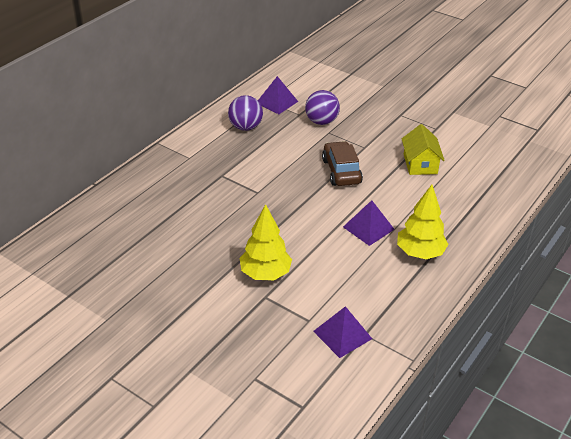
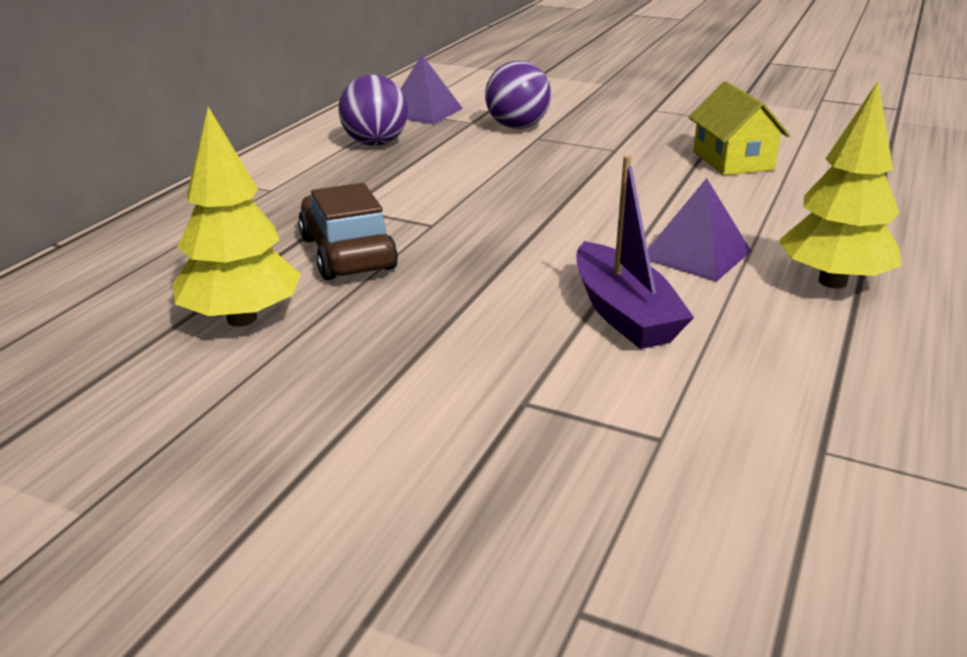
camera: 10 degrees left, 10 degrees down
(265, 274) = (505, 356): yellow tree -> yellow tree (242, 319)
(321, 258) = (624, 314): none -> purple boat
(341, 171) = (589, 182): brown car -> brown car (347, 253)
(342, 334) = (766, 459): purple pyramid -> none

